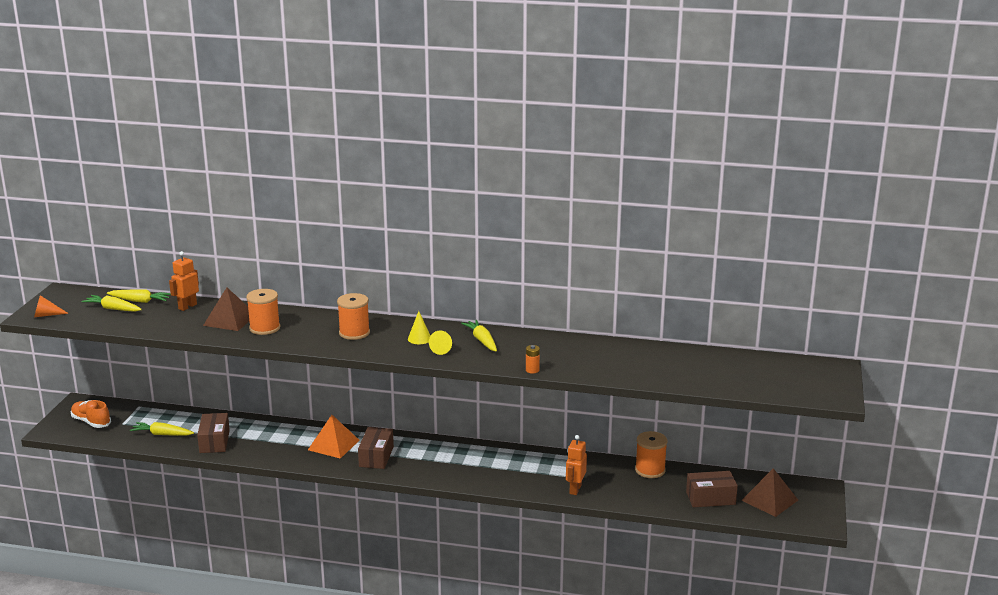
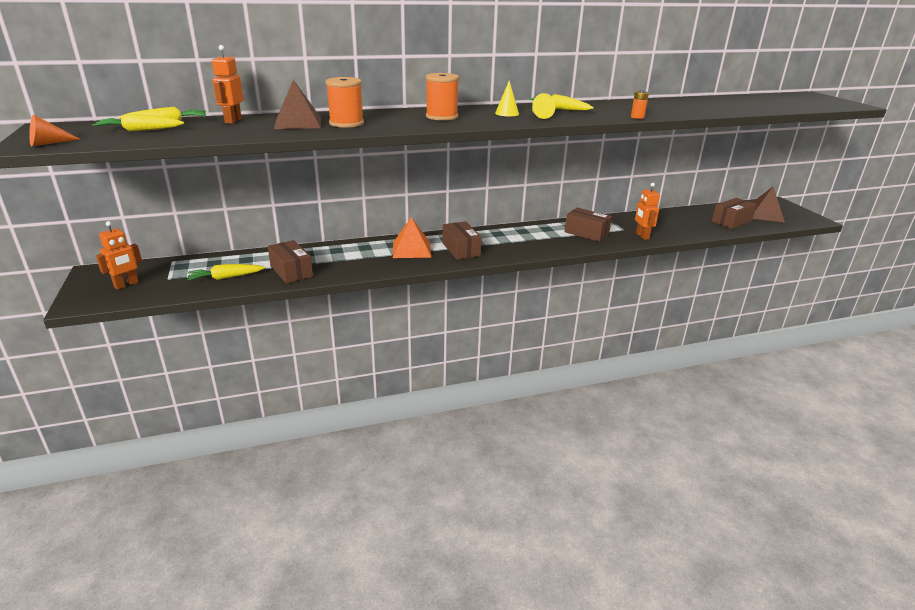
camera: 30 degrees left, 5 degrees up
(91, 422) = (126, 285): orange shoe -> orange robot
(522, 470) = (586, 233): none -> brown box
(650, 470) = (668, 214): orange spool -> none

